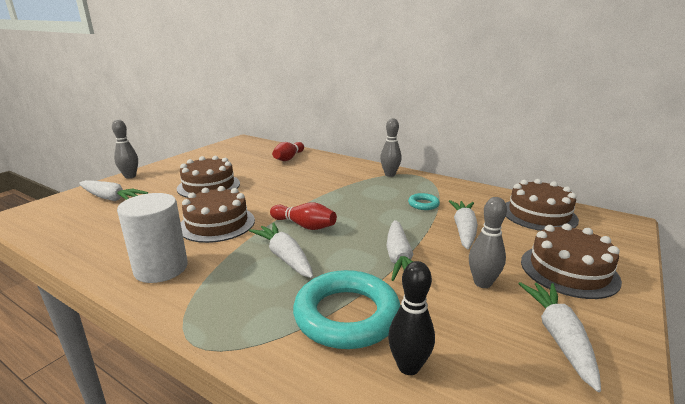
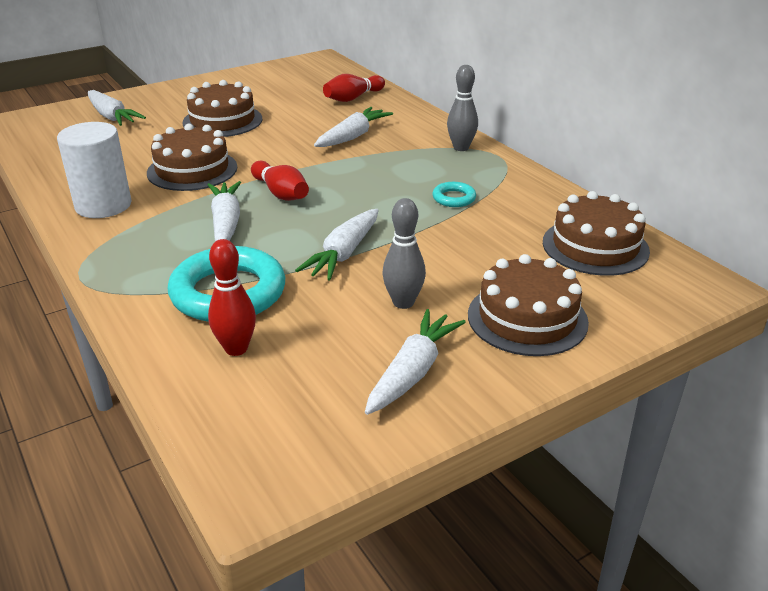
camera: 25 degrees right, 10 degrees up
(130, 176) = (150, 91): grey bowling pin -> none
(408, 366) = (236, 348): black bowling pin -> red bowling pin
(464, 230) = (462, 242): white carrot -> white carrot (353, 136)

